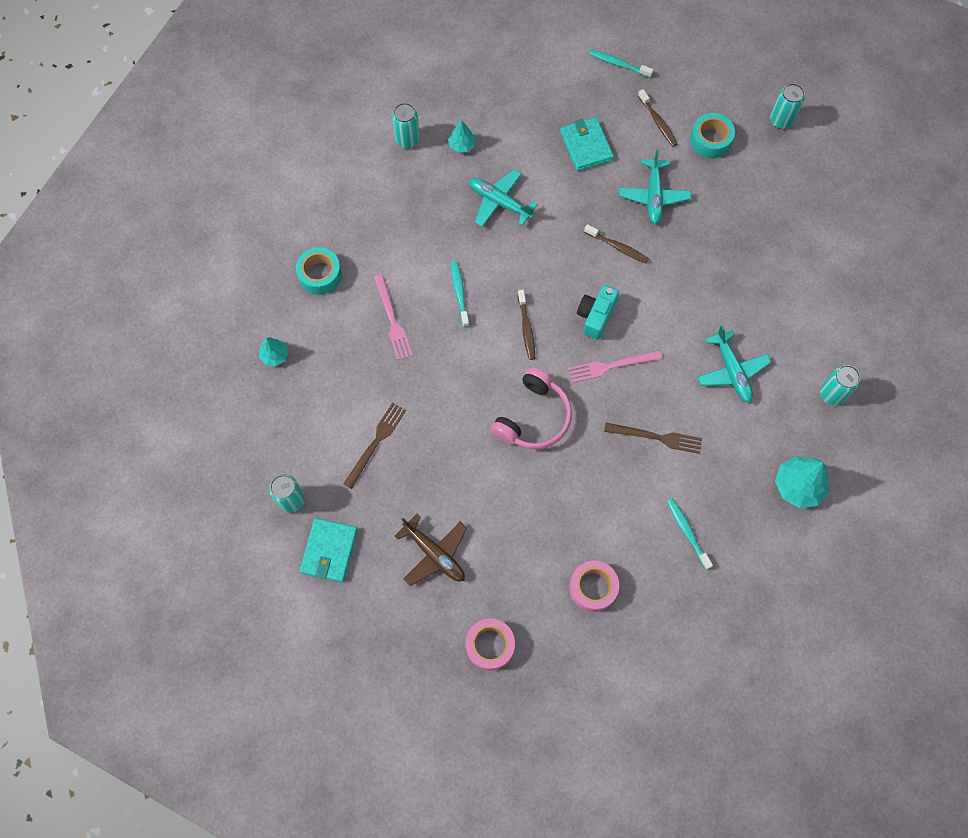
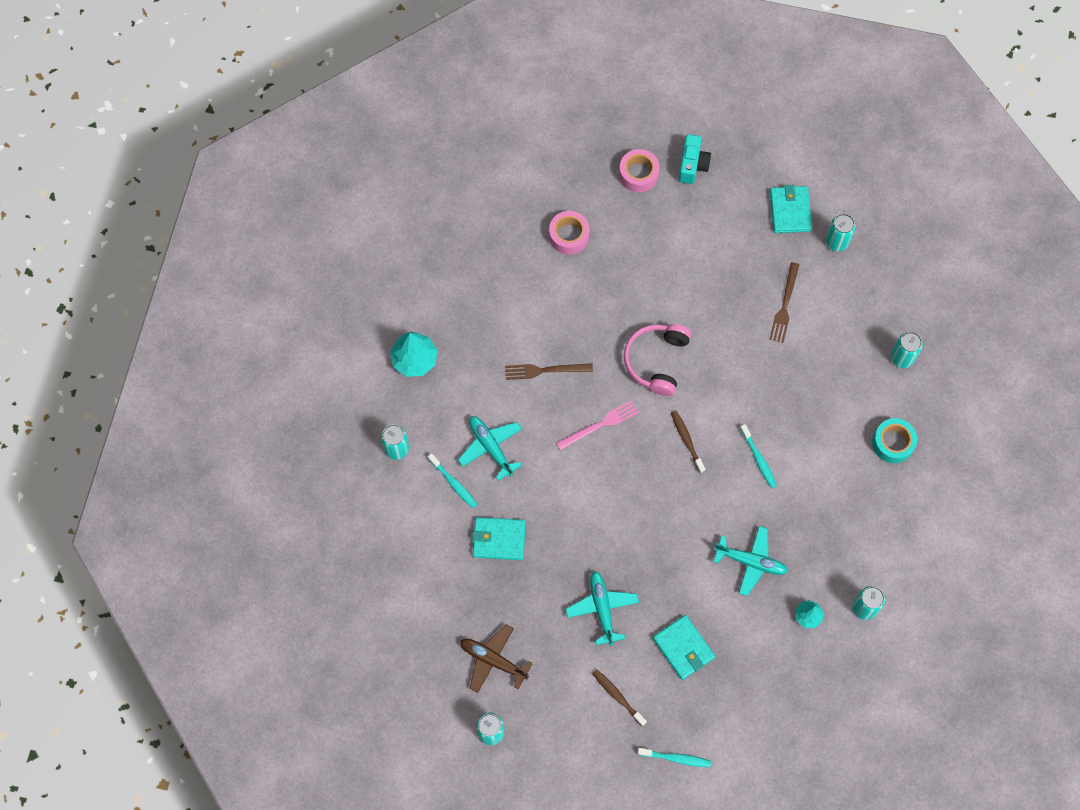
camera: 165 degrees right, 0 degrees up
(275, 355) = (902, 358): turquoise tree -> turquoise can
(392, 320) = (810, 417): pink fork -> none
(434, 554) = (704, 229): brown plane -> brown plane (493, 660)
(595, 316) = (626, 468): turquoise camera -> turquoise camera (692, 165)
(618, 247) = (623, 543): brown toothbrush -> none
(687, 532) = (501, 298): turquoise toothbrush -> turquoise toothbrush (453, 483)
(710, 140) = (559, 688): turquoise tape -> none
(741, 280) = (499, 539): none -> turquoise wallet

